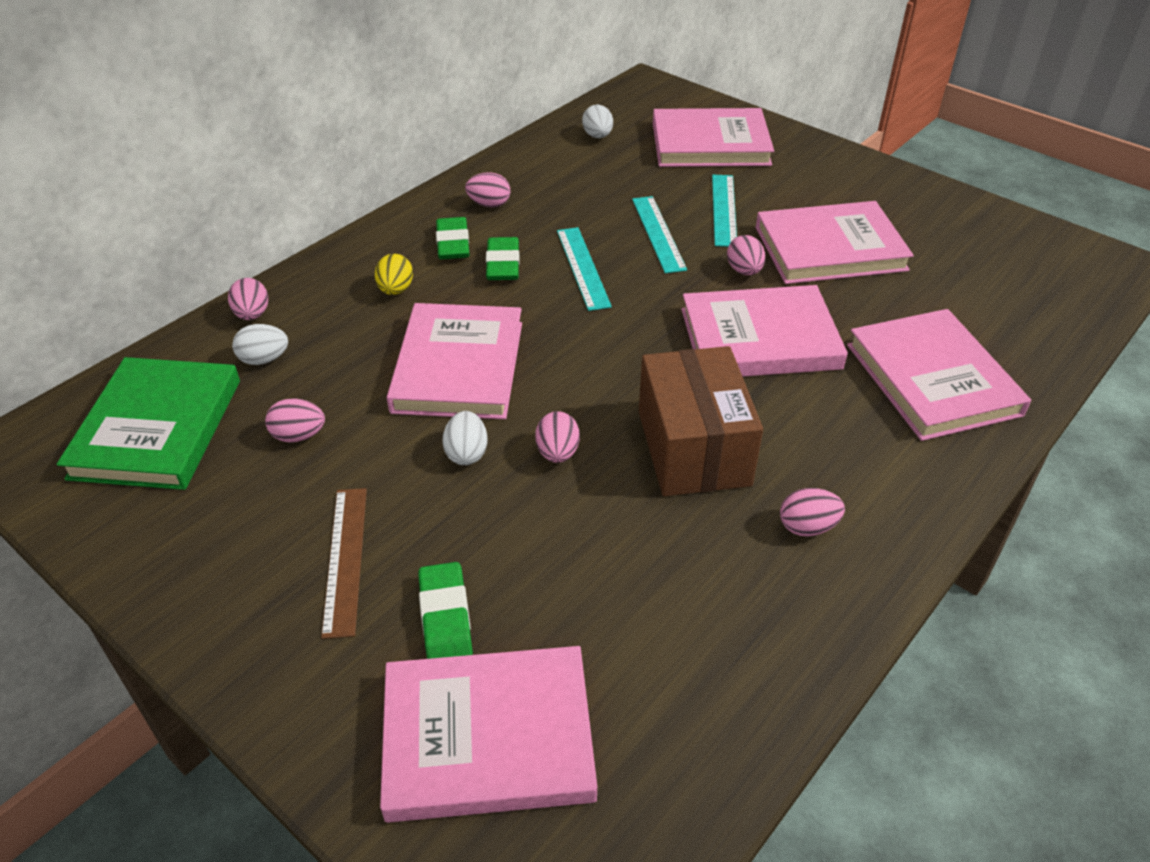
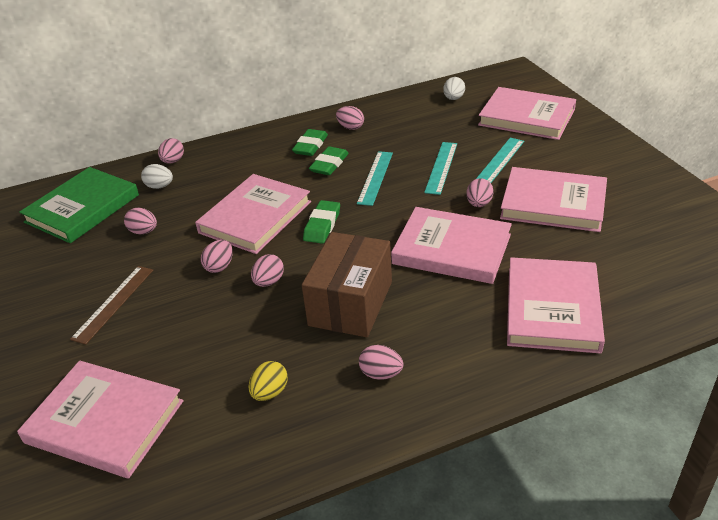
camera: 30 degrees right, 5 degrees down
(395, 290) = (257, 165): yellow egg -> yellow egg (270, 392)
(445, 618) = (136, 351): green eraser -> green eraser (322, 225)
(466, 453) = (219, 267): white egg -> pink egg

